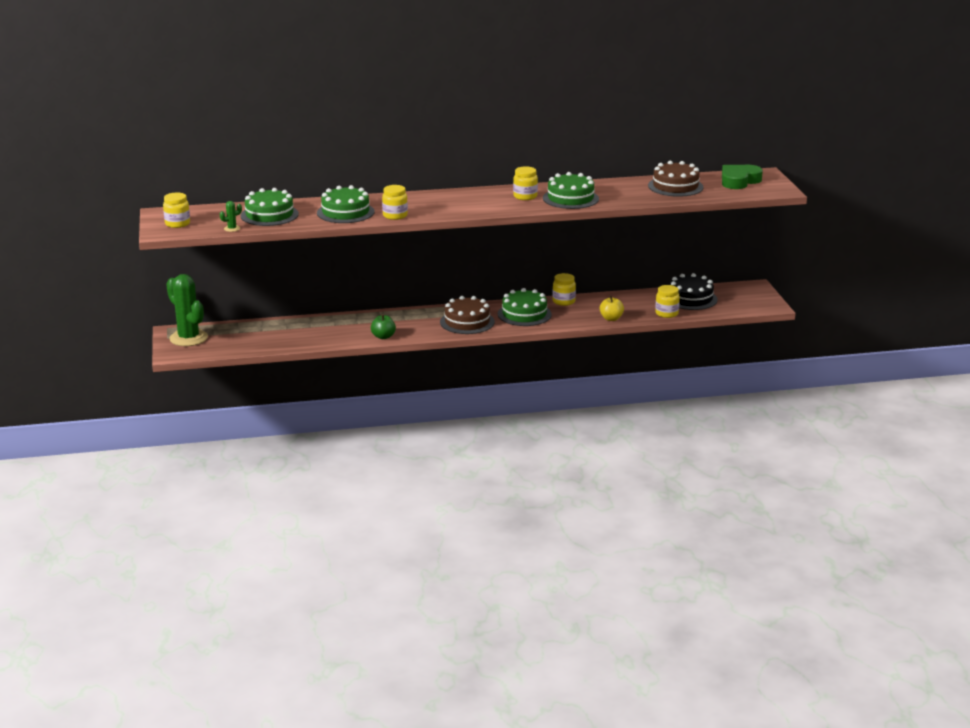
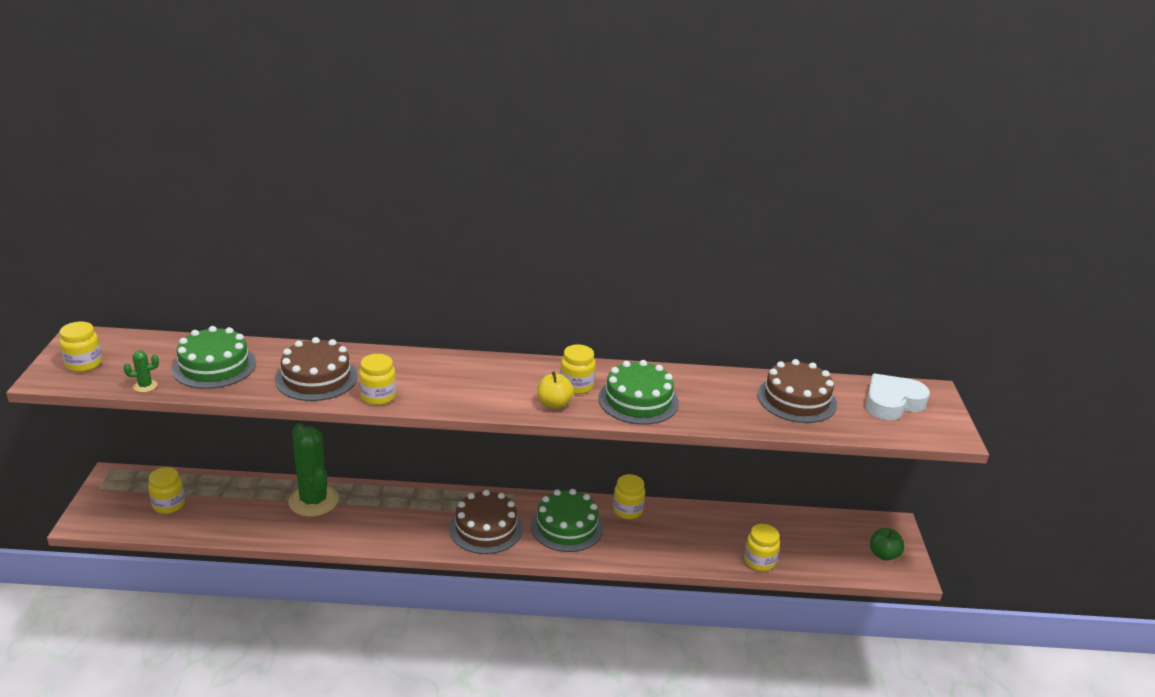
camera: 10 degrees right, 5 degrees up
(188, 338) = (123, 494): green cactus -> green cactus (313, 501)
(227, 339) = (169, 504): none -> yellow jar
(345, 212) = (316, 378): green cake -> brown cake
(383, 337) = (364, 538): green apple -> green apple (883, 554)
(611, 318) = (680, 557): yellow apple -> yellow apple (554, 404)
(690, 298) = (800, 535): black cake -> none
(739, 181) = (892, 402): green heart -> white heart

